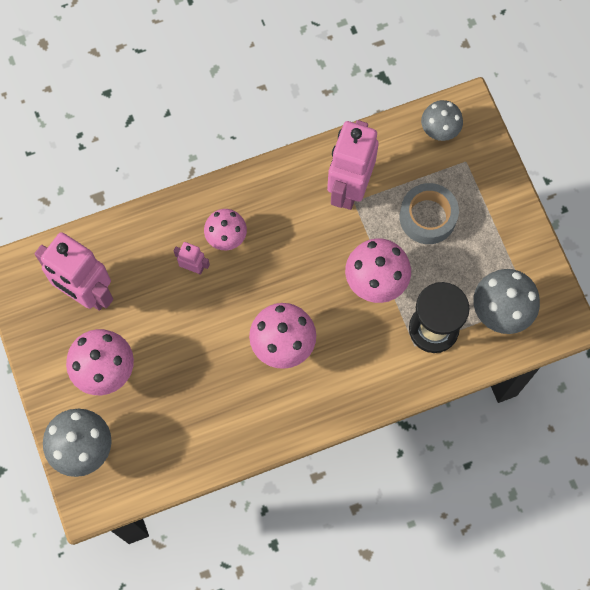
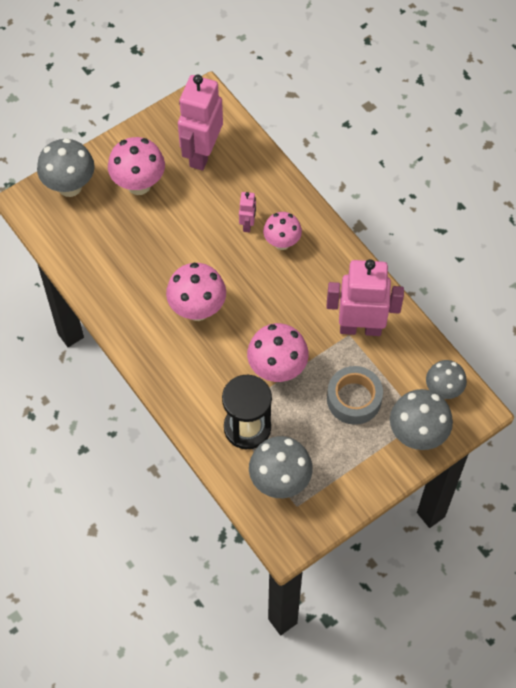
camera: 75 degrees right, 10 degrees down
(481, 169) = (417, 435): none -> grey mushroom

